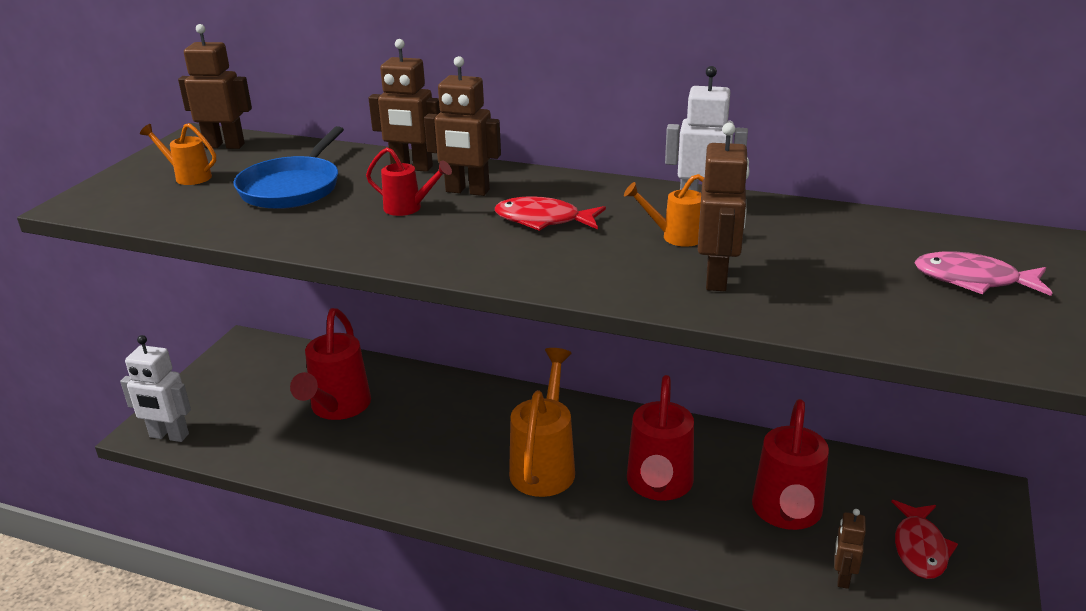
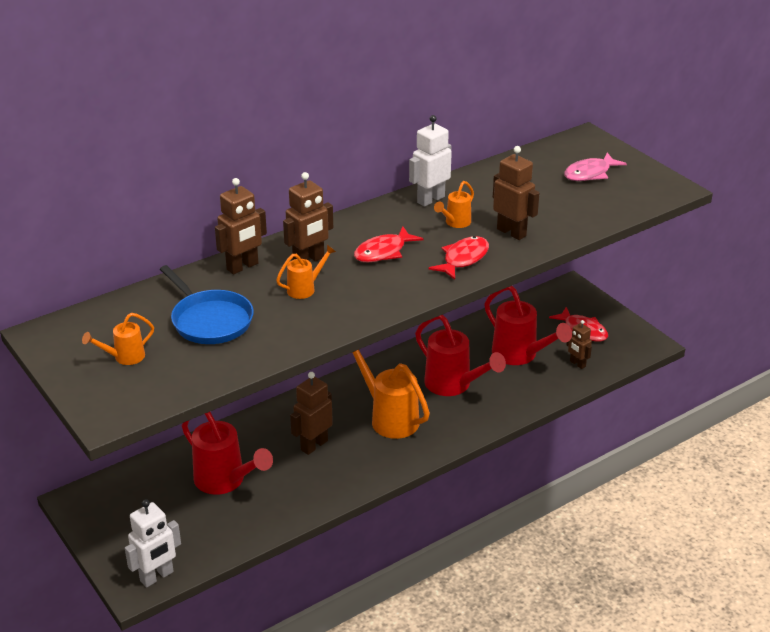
camera: 55 degrees left, 5 degrees up
(224, 145) = (83, 327): brown robot -> brown robot (314, 445)
(409, 208) = (305, 288): red watering can -> orange watering can
(601, 270) = (463, 259): none -> red fish

